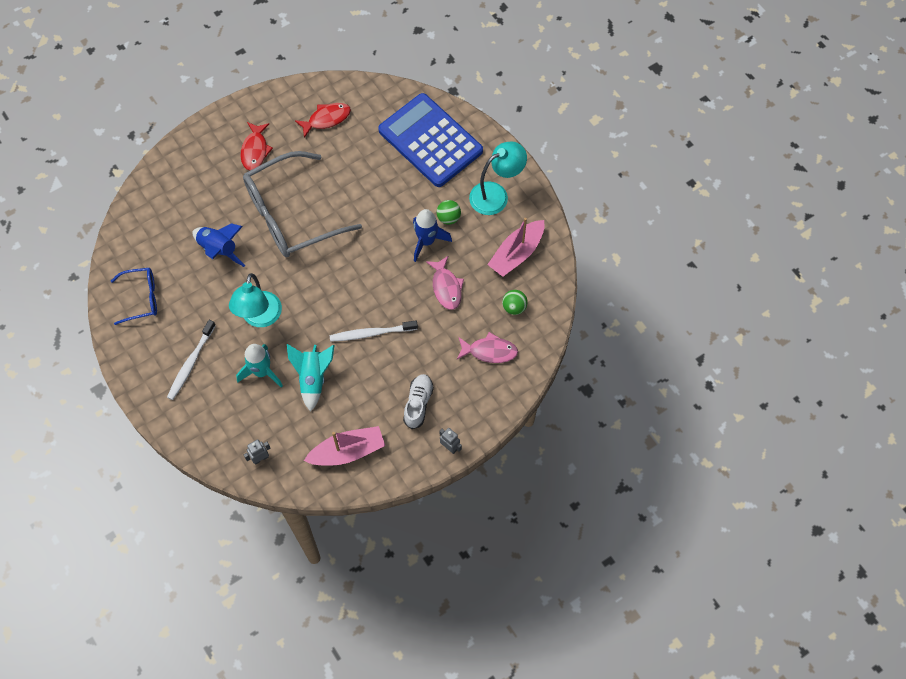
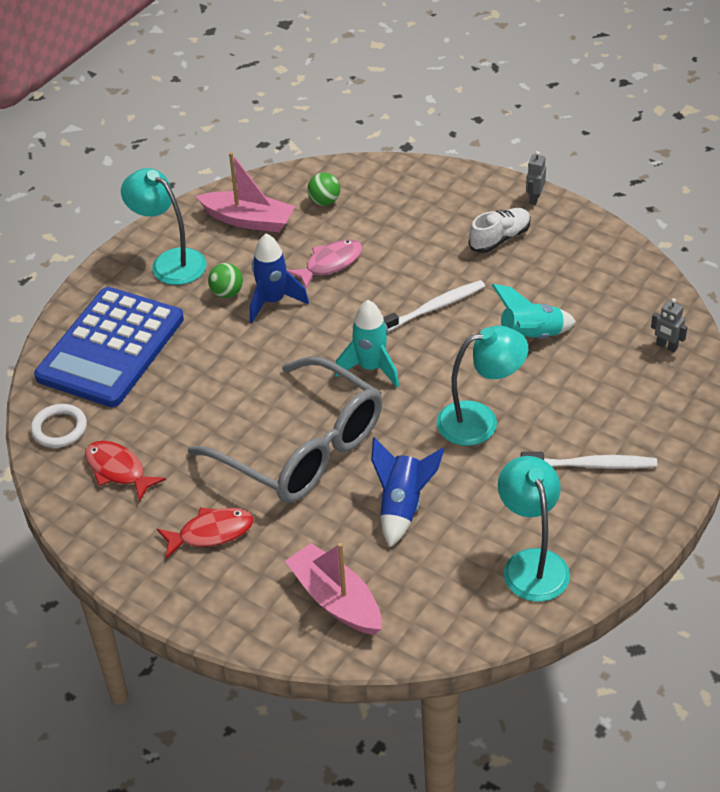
camera: 110 degrees left, 20 degrees down
(142, 298) = (531, 563): blue glasses -> turquoise lamp
(262, 372) = (554, 389): turquoise rocket -> turquoise rocket (371, 368)
(347, 451) = (600, 275): pink boat -> pink boat (335, 599)
(371, 333) = (434, 308): white toothbrush -> white toothbrush turned 90 degrees counterclockwise
(375, 99) = (59, 428): none -> white ring
(418, 404) = (499, 239): white shoe -> white shoe turned 150 degrees clockwise
(489, 351) = (394, 204): pink fish -> none

